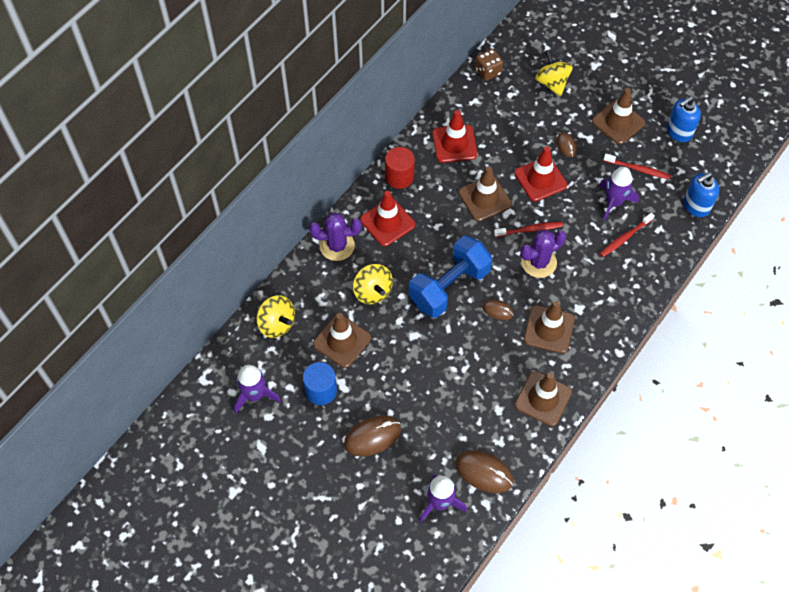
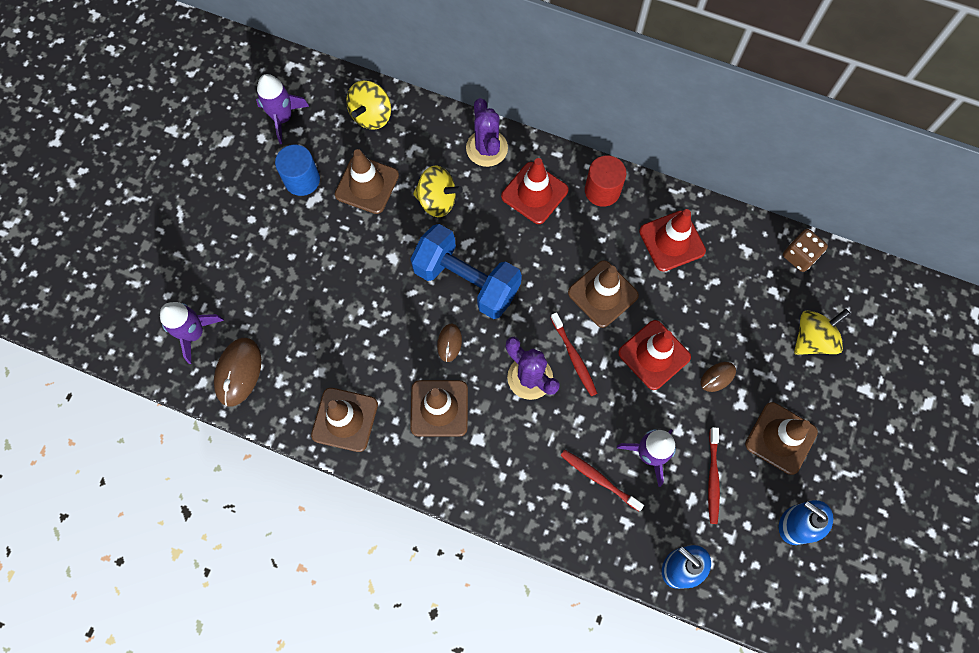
camera: 75 degrees right, 10 degrees up
(372, 292) = (437, 200): yellow spinning top -> yellow spinning top turned 120 degrees counterclockwise
(372, 437) = (258, 245): brown mouse -> none

